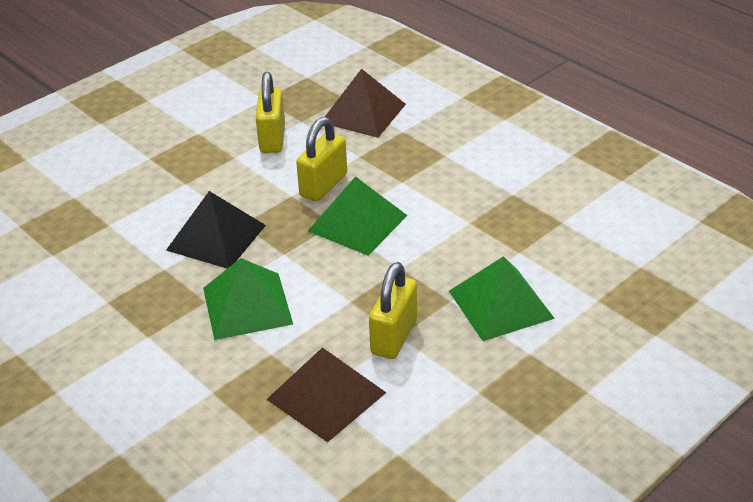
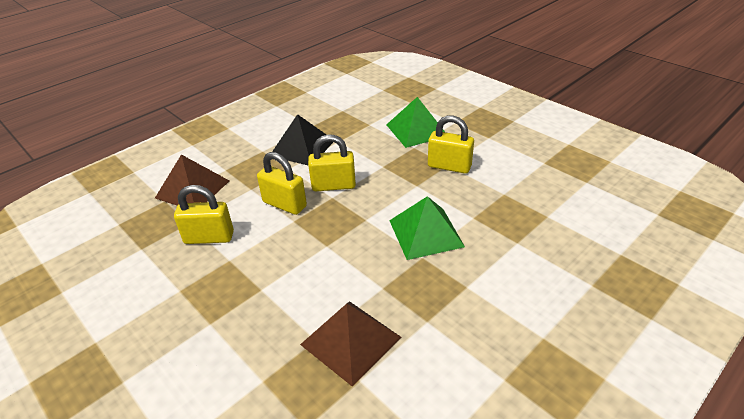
camera: 90 degrees left, 0 degrees up
(216, 237) = (343, 259): black pyramid -> black pyramid (302, 148)
(326, 396) = (507, 190): brown pyramid -> brown pyramid (350, 341)
(358, 223) = (333, 185): green pyramid -> yellow padlock

